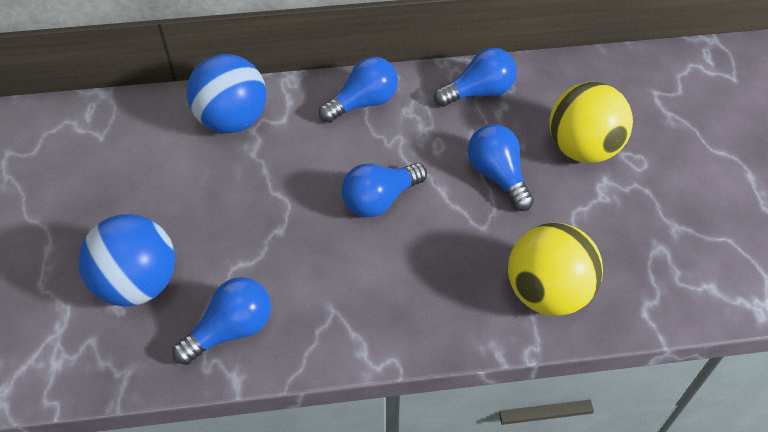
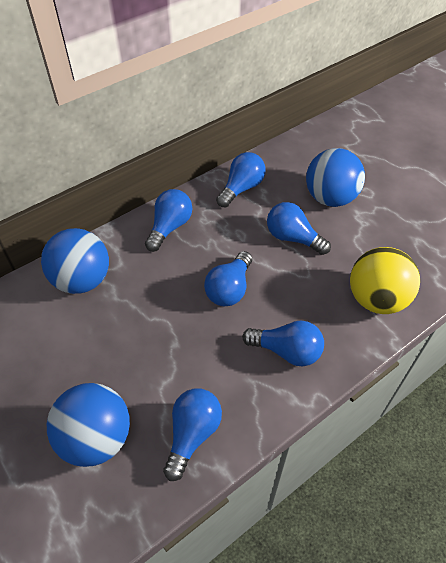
camera: 30 degrees left, 0 degrees up
(394, 297) = (286, 351): none -> blue light bulb
(582, 149) = (330, 198): yellow ball -> blue ball

